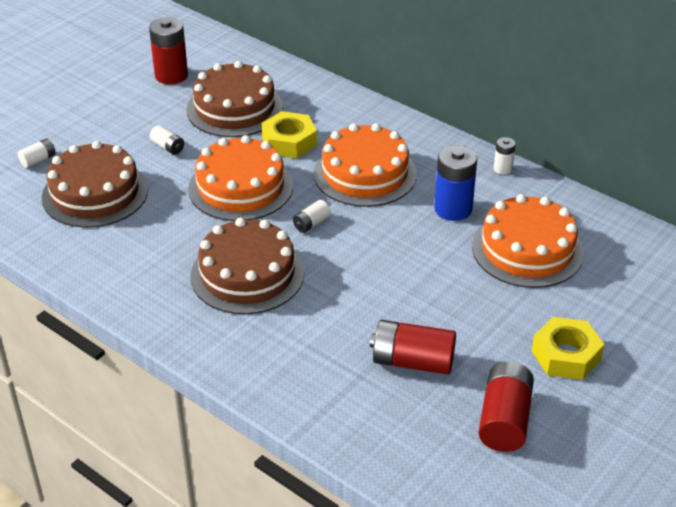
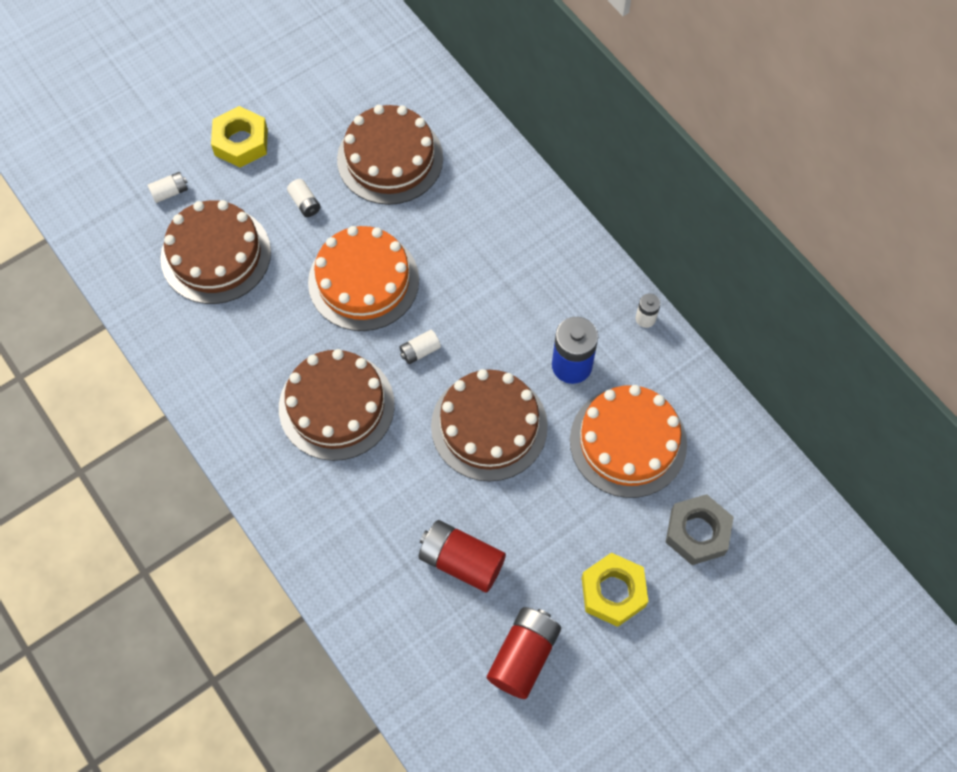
camera: 15 degrees right, 25 degrees up
(171, 75) = (336, 90): red battery -> none
(289, 141) = (433, 224): yellow nut -> yellow nut (241, 142)
(365, 173) = (497, 291): orange cake -> none
(396, 262) = (489, 426): none -> brown cake
(620, 298) = (697, 532): none -> grey nut

